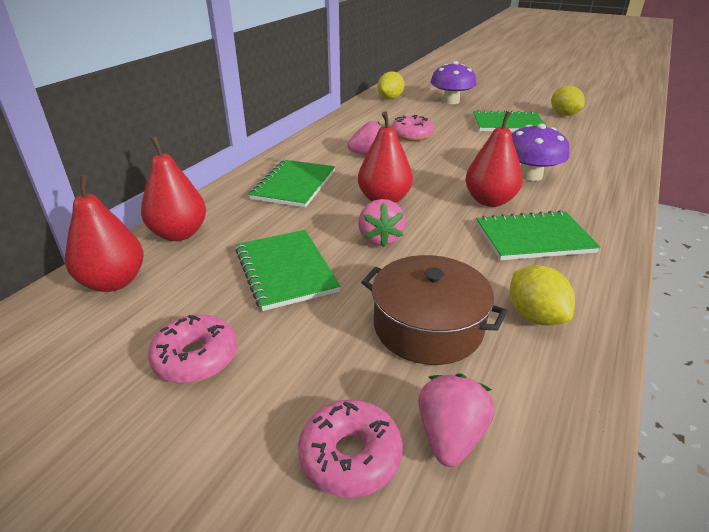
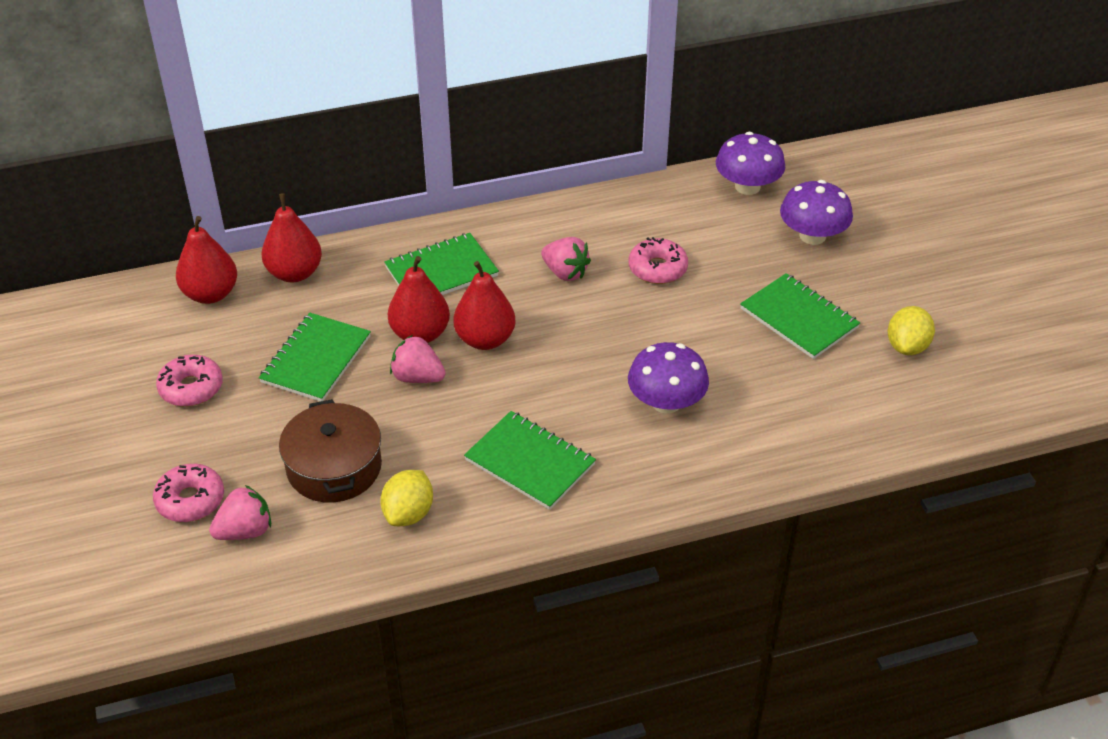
camera: 45 degrees right, 10 degrees up
(380, 239) = (417, 377): pink strawberry -> pink strawberry turned 75 degrees clockwise
(390, 98) = (747, 186): yellow lemon -> purple mushroom
(490, 201) = (569, 403): red pear -> red pear (420, 334)

